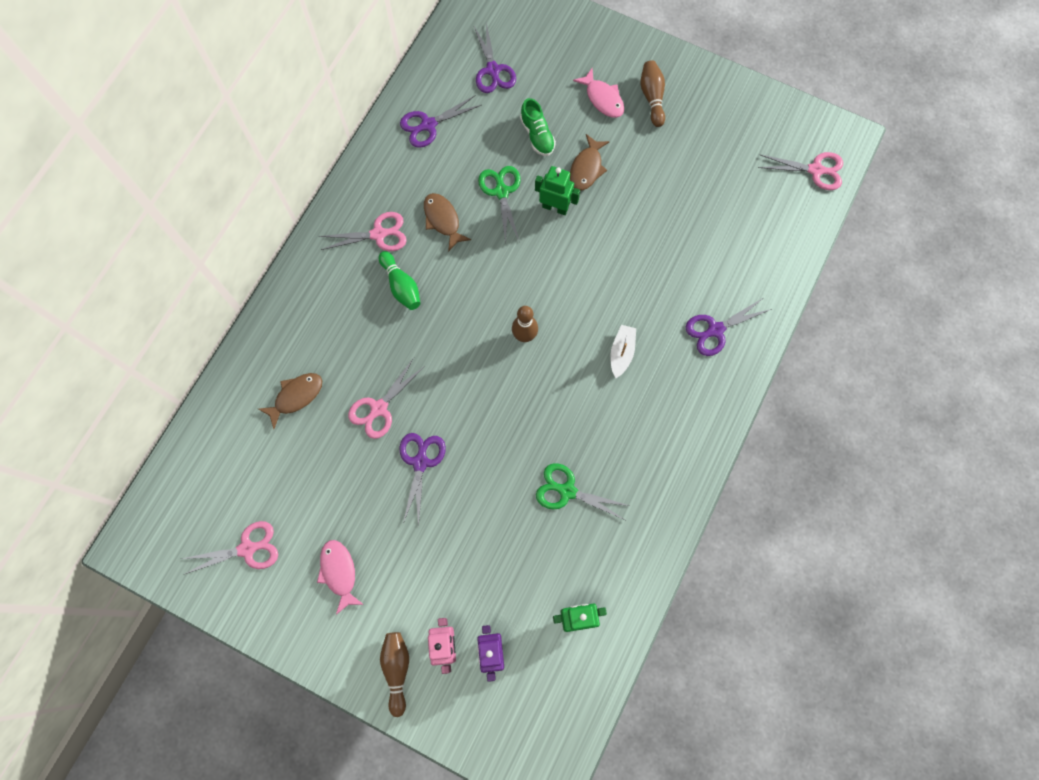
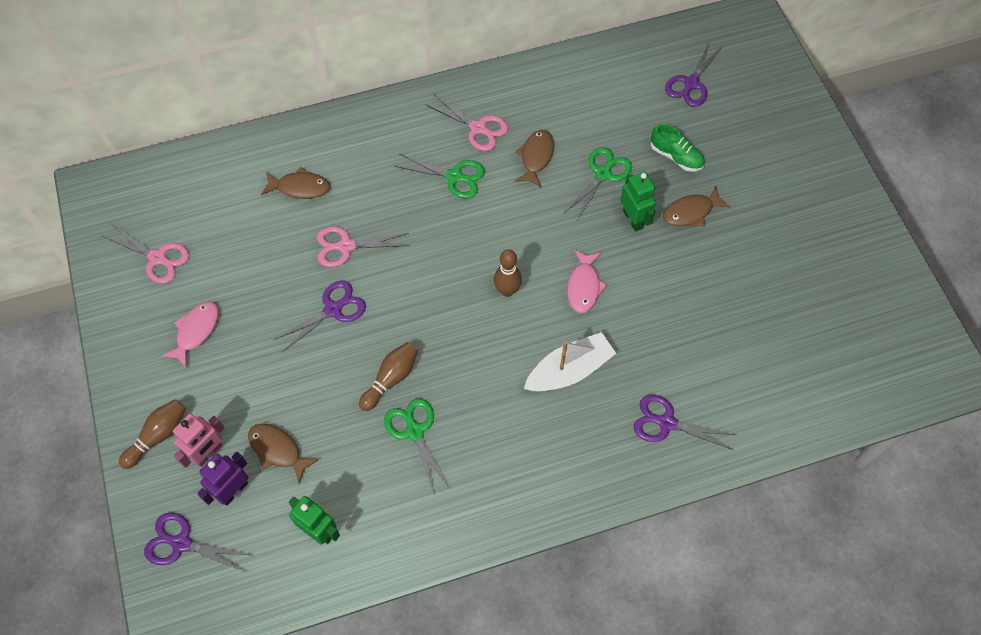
camera: 45 degrees right, 10 degrees down
(401, 286) = (455, 177): green bowling pin -> green scissors
(428, 125) = (598, 83): purple scissors -> purple scissors (181, 543)
(491, 595) = (278, 450): none -> brown fish
(537, 135) = (676, 156): green shoe -> green shoe turned 75 degrees counterclockwise
(603, 98) = (760, 172): pink fish -> pink fish (584, 286)
(621, 353) = (569, 370): white boat -> white boat, size x1.60
(652, 97) = (804, 204): brown bowling pin -> brown bowling pin (391, 379)
(816, 170) = (895, 377): pink scissors -> none

